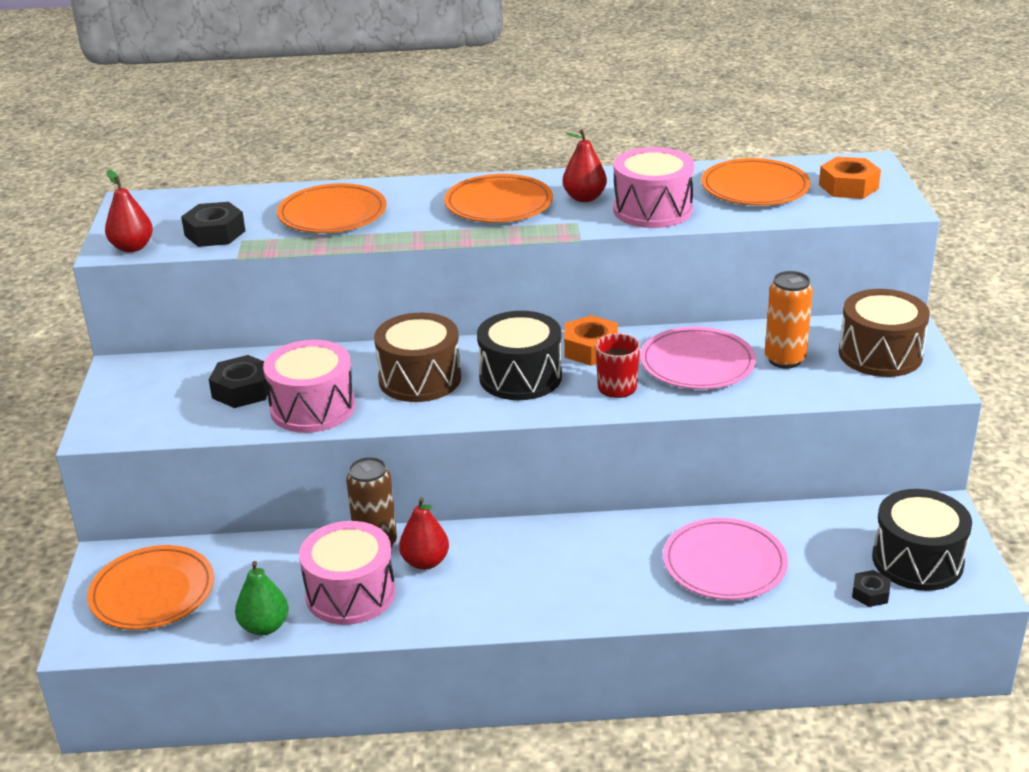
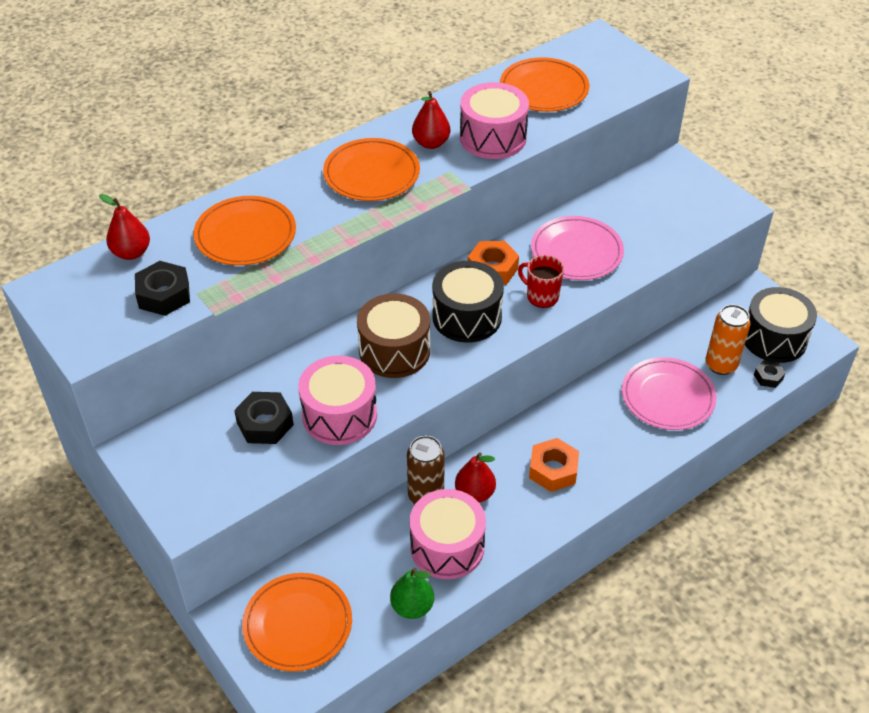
camera: 35 degrees left, 15 degrees up
(132, 247) = (105, 340): red pear -> red pear (131, 253)
(784, 359) = (629, 224): orange can -> orange can (721, 365)
(848, 187) = (605, 65): orange nut -> orange nut (553, 470)
(880, 354) = (683, 194): brown drum -> none

